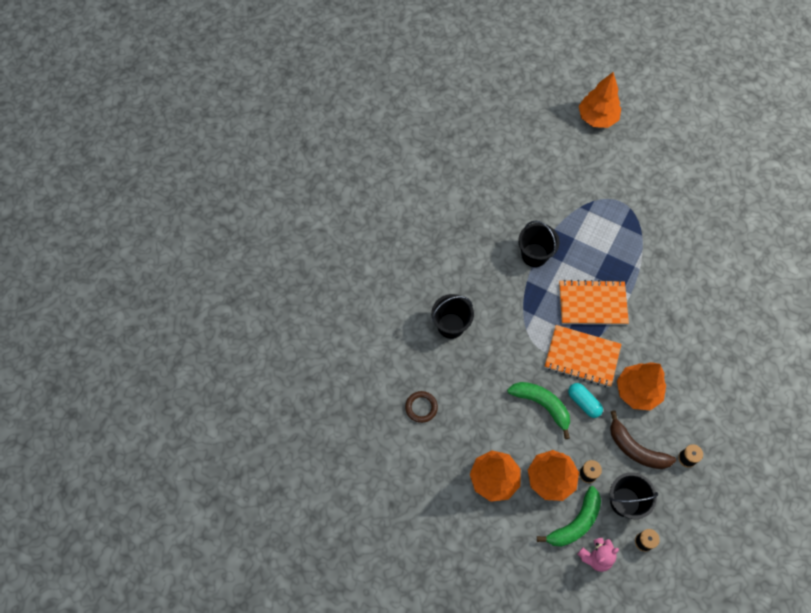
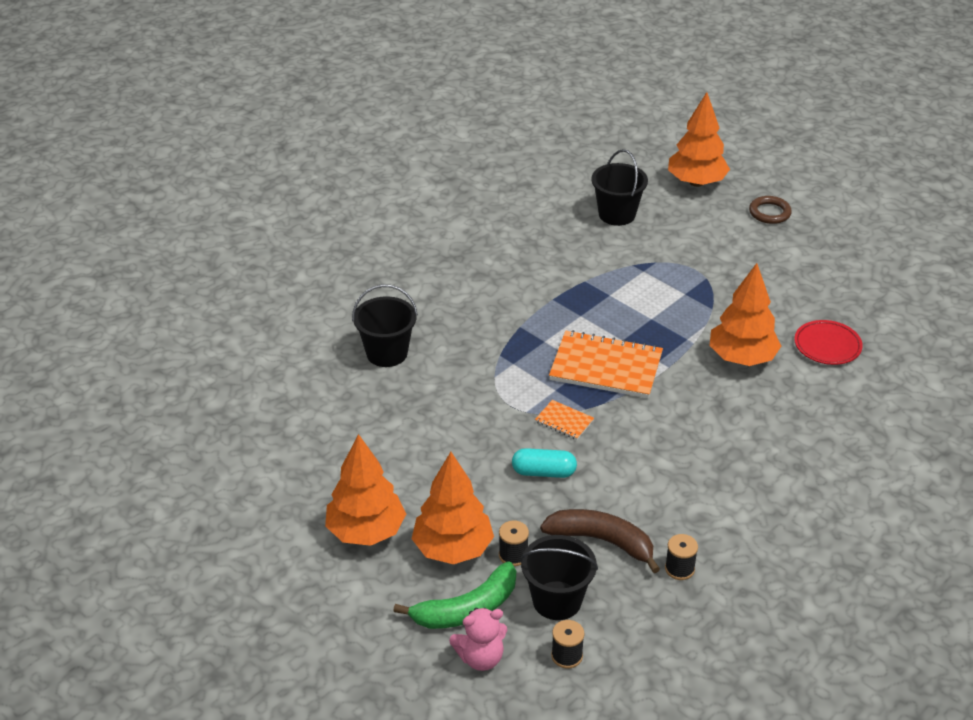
camera: 15 degrees right, 25 degrees down
(421, 407) = (299, 431): brown ring -> brown ring (769, 213)
(534, 255) = (543, 302): black bucket -> black bucket (617, 214)
(542, 405) = (479, 463): green banana -> none
(582, 357) = (564, 421): orange notebook -> orange notebook, size x0.47
(583, 402) = (544, 472): turquoise capsule -> turquoise capsule turned 60 degrees counterclockwise
(636, 449) = (602, 541): brown banana -> brown banana turned 150 degrees clockwise
(637, 391) = (633, 475): orange tree -> orange tree (742, 358)
(721, 251) = (827, 346): none -> red plate

